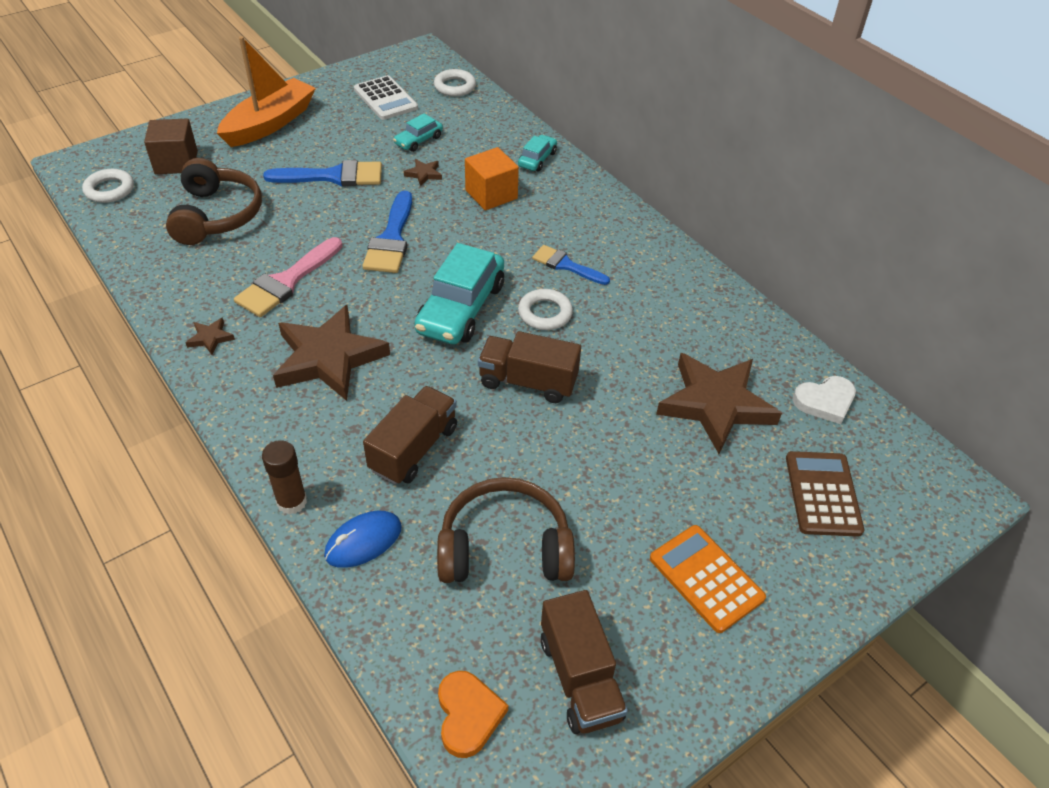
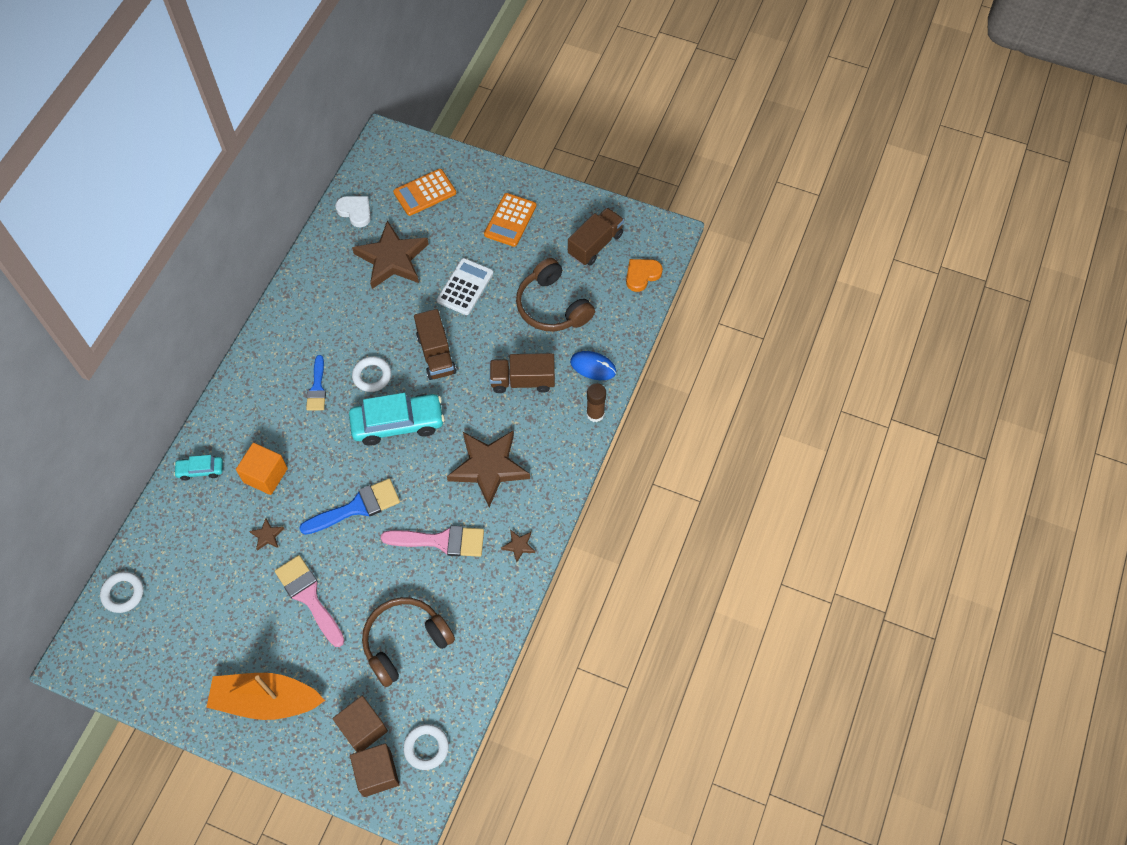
camera: 120 degrees left, 15 degrees up
(130, 156) = (377, 773): none -> brown cube
(333, 176) = (308, 597): blue brush -> pink brush
(385, 99) = (174, 636): white calculator -> white calculator (465, 287)
(418, 140) = (223, 568): turquoise car -> none
(822, 494) = (425, 193): brown calculator -> orange calculator

